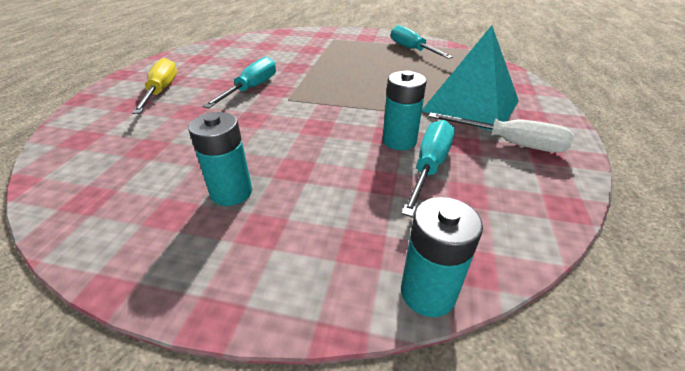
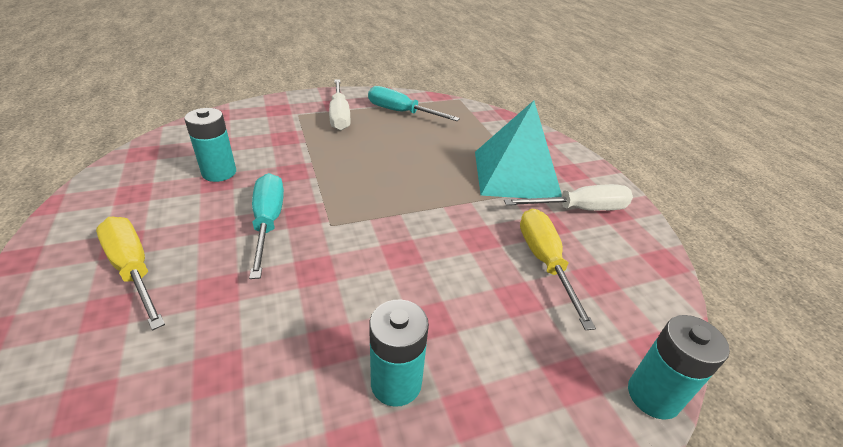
camera: 35 degrees left, 0 degrees up
(361, 44) = (339, 116): none -> white screwdriver
(399, 141) = (495, 241): turquoise battery -> turquoise battery (219, 173)
(429, 166) = (544, 261): turquoise screwdriver -> yellow screwdriver

